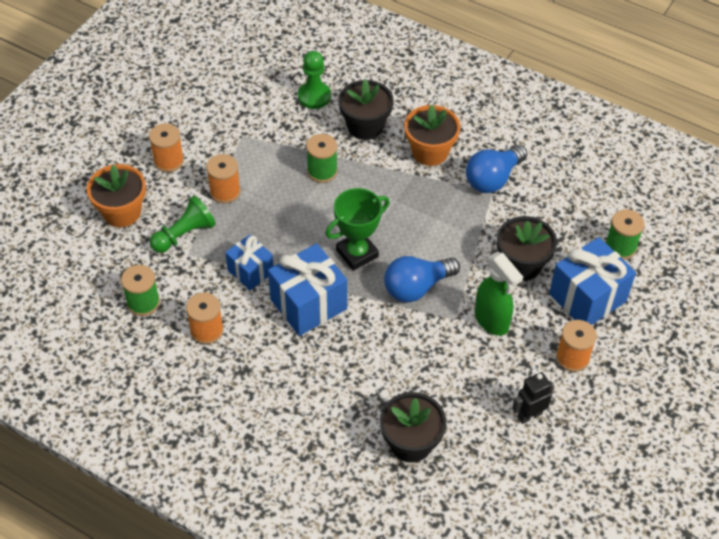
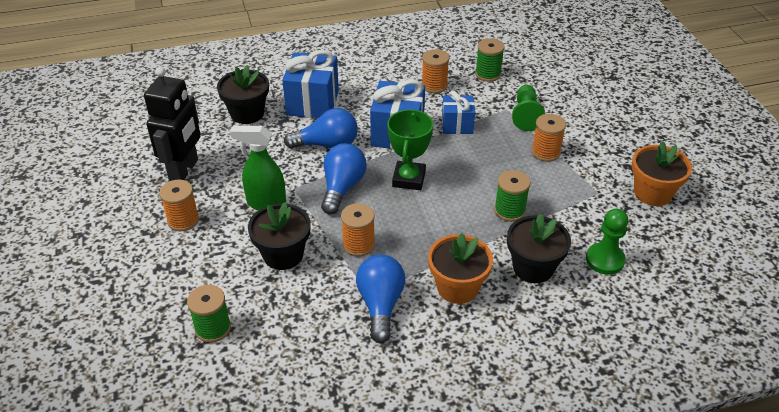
camera: 135 degrees right, 10 degrees down
(122, 212) = (579, 101): orange flower pot -> orange flower pot (652, 193)
(168, 161) = (609, 143): orange spool -> orange spool (358, 245)
(380, 341) = (327, 144): none -> blue light bulb
(529, 415) = (184, 170): black robot -> black robot, size x1.82
(587, 298) = (207, 267): blue gift -> blue gift (312, 103)

